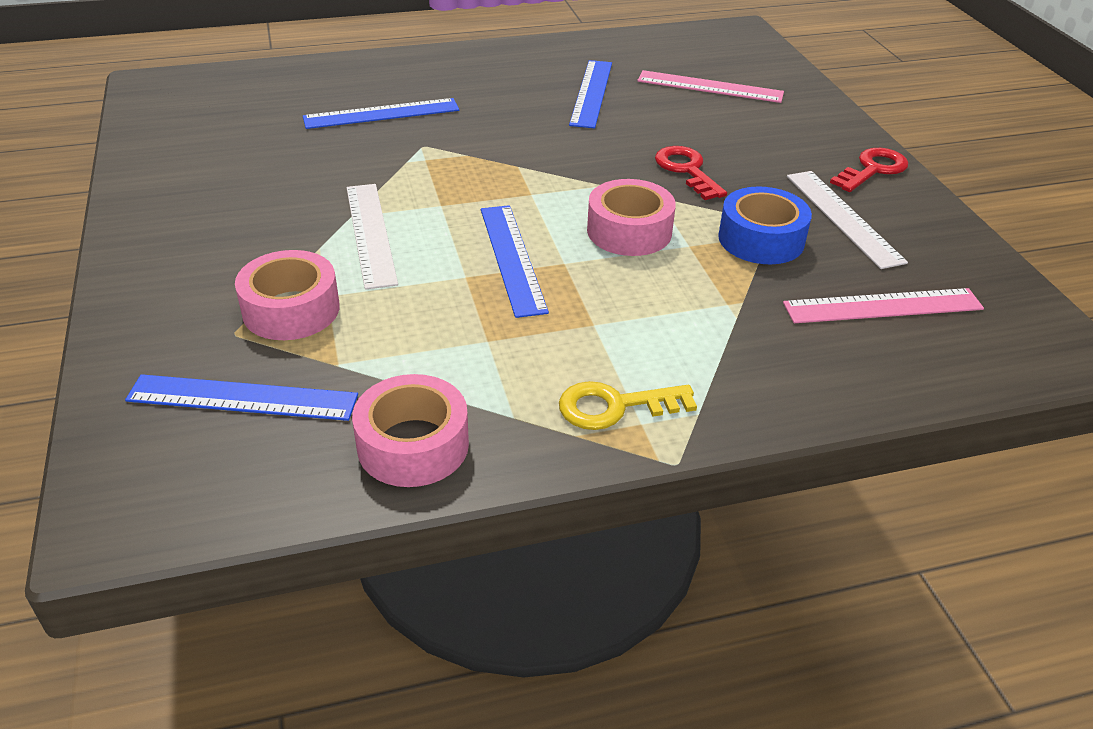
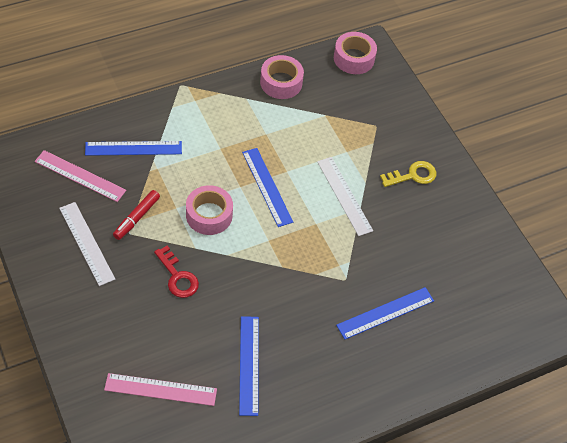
camera: 165 degrees right, 15 degrees up
(243, 398) = (354, 95): blue ruler -> blue ruler (133, 148)
(291, 309) = (358, 141): pink tape -> pink tape (354, 58)
(614, 407) = (206, 107): yellow key -> yellow key (413, 175)
(761, 239) = (136, 218): blue tape -> red marker
(873, 169) = (57, 295): red key -> none
(883, 306) = (80, 176): pink ruler -> pink ruler turned 45 degrees clockwise

